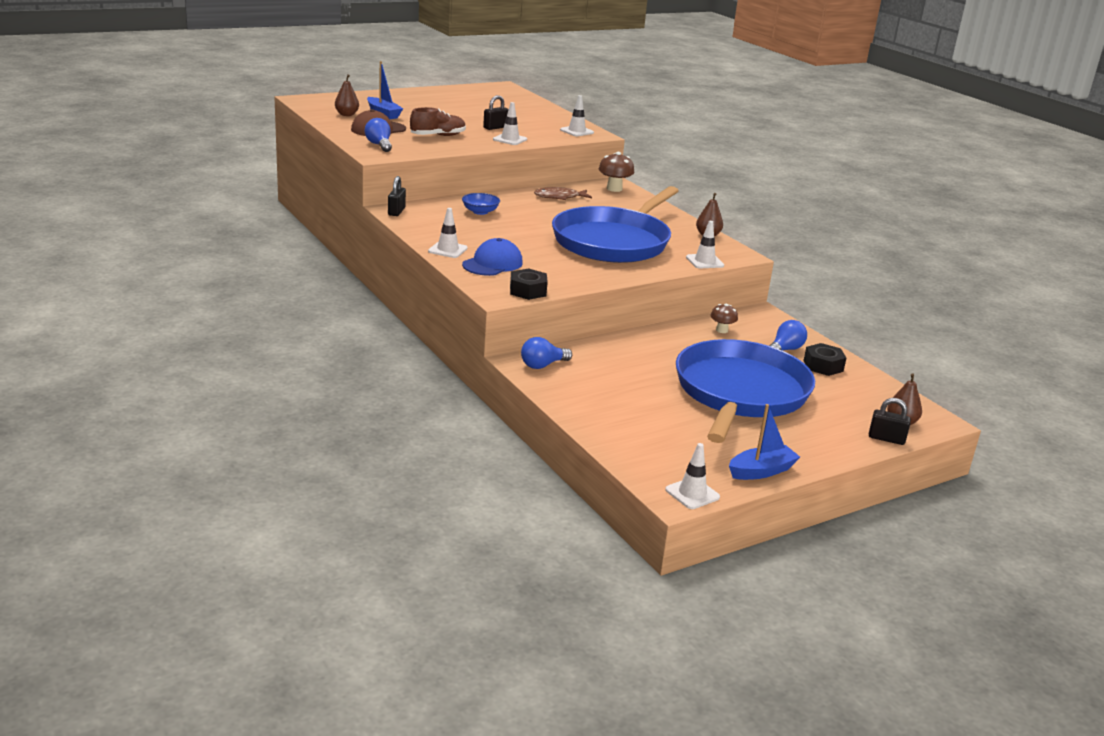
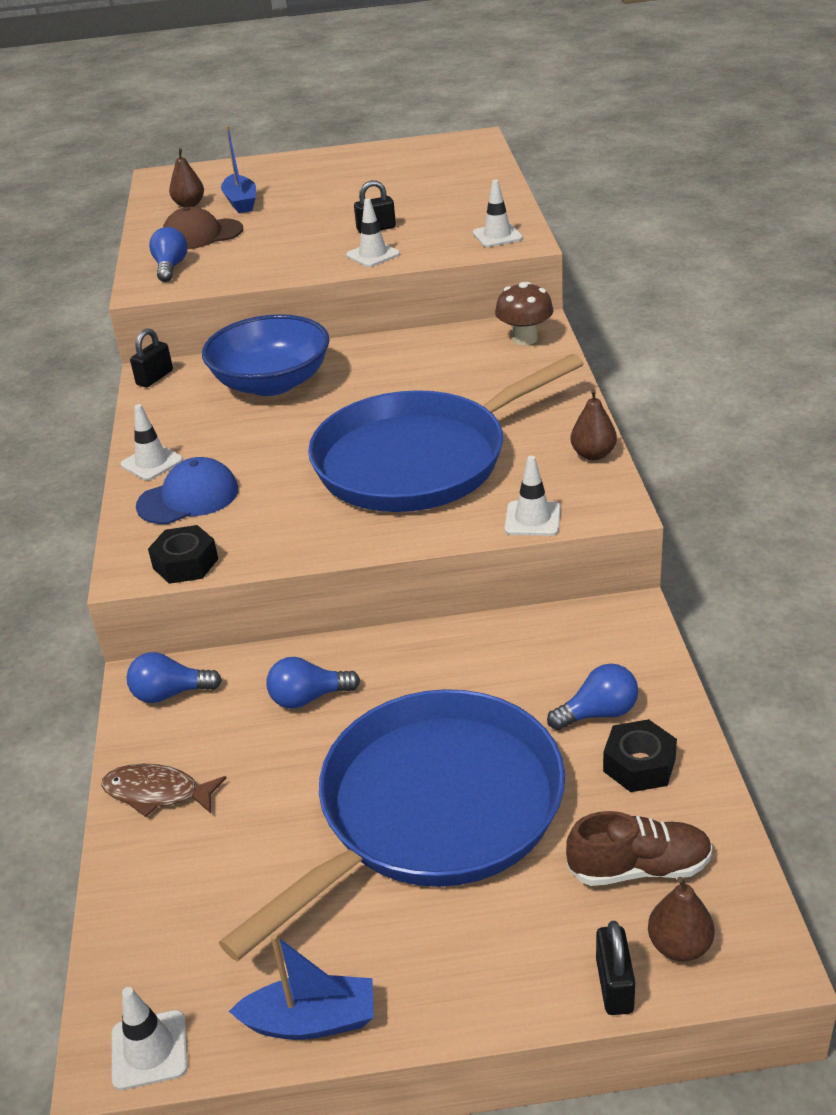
camera: 30 degrees right, 10 degrees up
(438, 136) = (273, 247): brown shoe -> brown shoe (639, 868)
(480, 212) = (272, 383): blue bowl -> blue bowl, size x2.17
(559, 197) = (420, 355): brown fish -> brown fish (157, 793)
(626, 359) = (308, 698): none -> blue light bulb
(721, 330) = (522, 650): brown mushroom -> none
(886, 439) = (614, 985): black padlock -> black padlock turned 45 degrees clockwise

